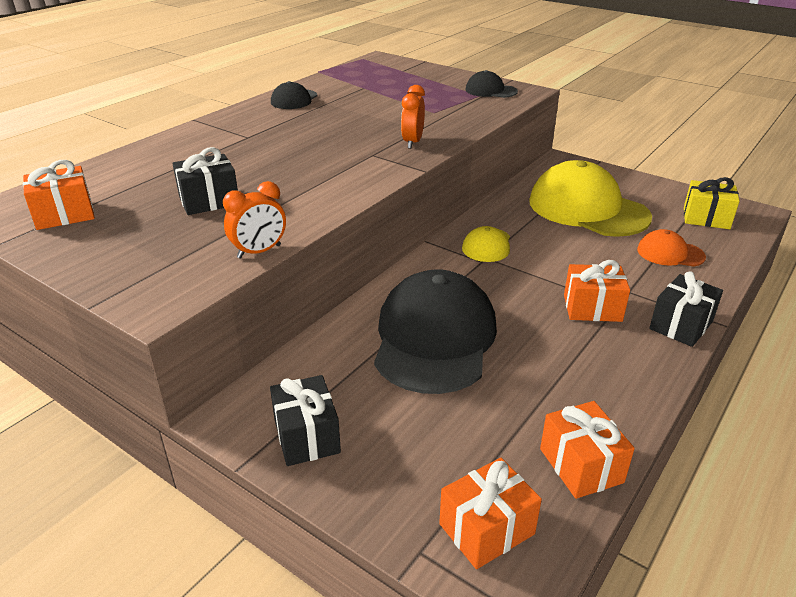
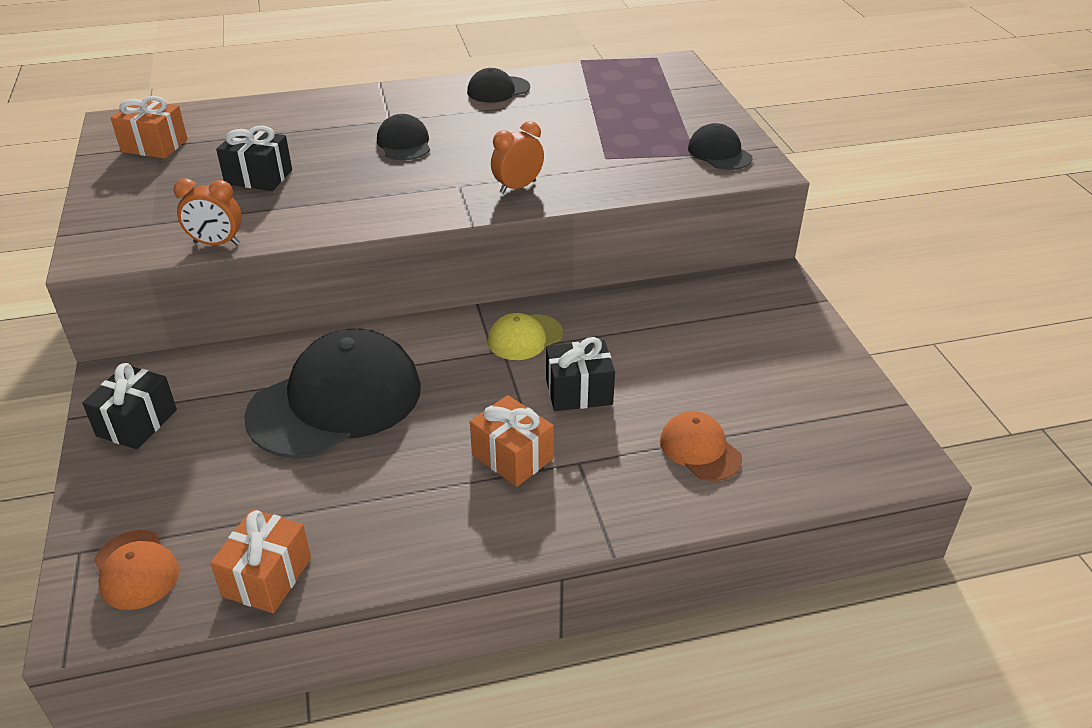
camera: 40 degrees right, 5 degrees up
(286, 145) = (404, 143): none -> black cap
(486, 529) = (136, 570): orange gift -> orange cap
(587, 209) = (700, 351): yellow cap -> none
(681, 325) = (567, 526): black gift -> black gift (579, 392)
(706, 218) = (826, 434): yellow gift -> none

